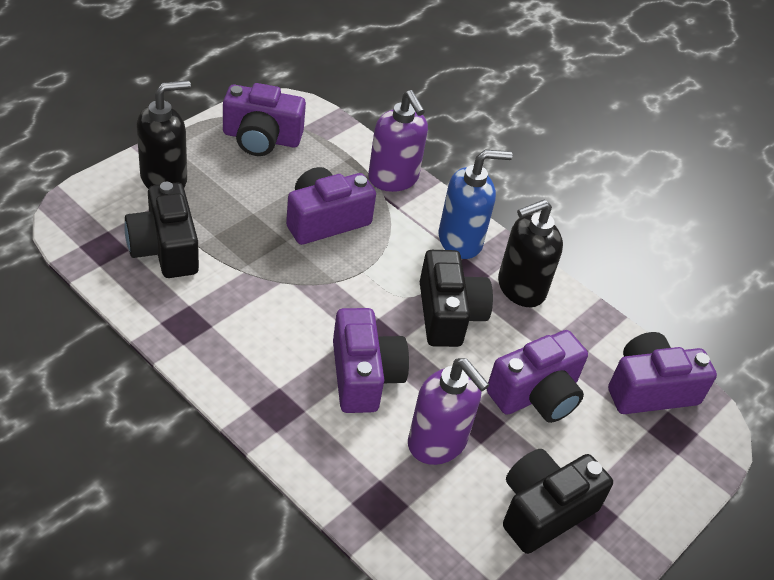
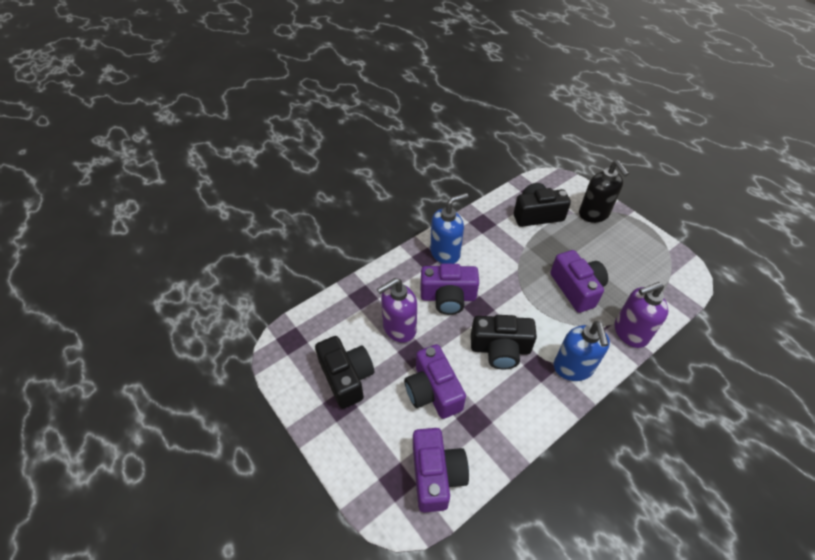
camera: 105 degrees right, 5 degrees up
(261, 138) = (648, 260): purple camera -> none
(264, 380) = (445, 253): none -> blue soap dispenser
(520, 288) = (530, 401): black soap dispenser -> none

